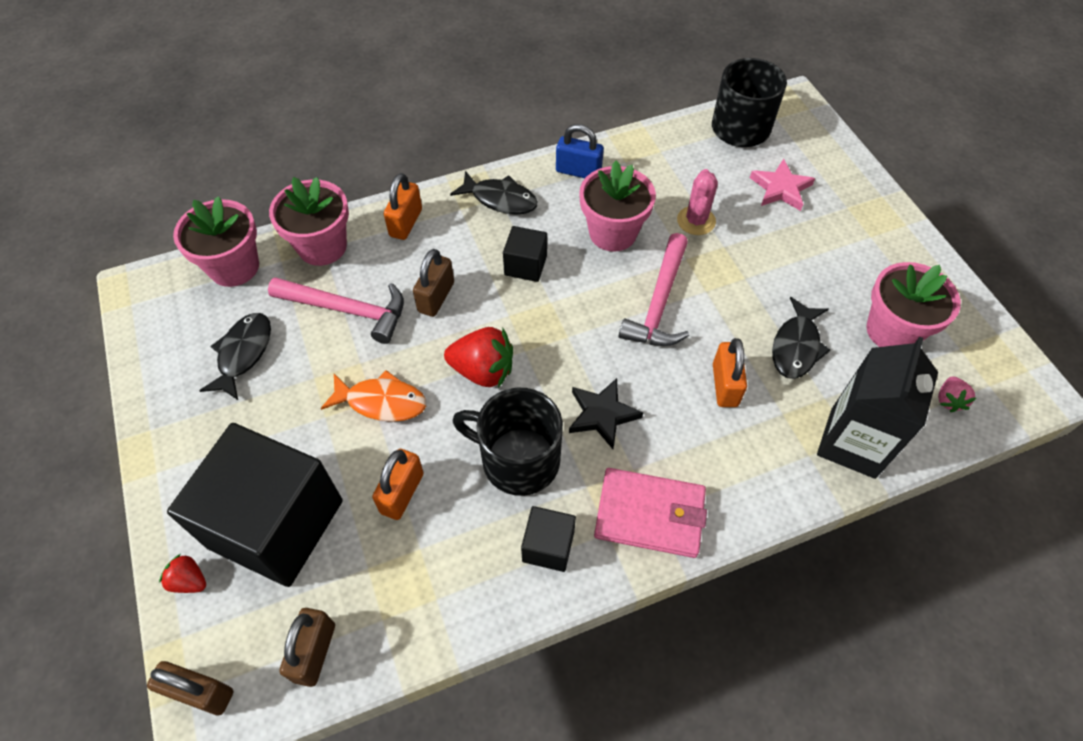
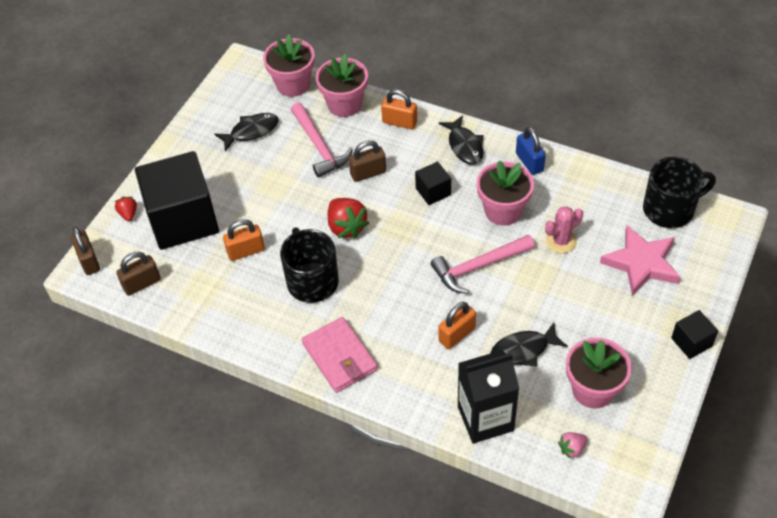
camera: 50 degrees right, 5 degrees down
(381, 402) = (284, 203): orange fish -> none
(406, 223) = (399, 122): orange padlock -> orange padlock turned 45 degrees clockwise
(548, 546) = (278, 328): black cube -> black cube (691, 342)
(602, 414) = (376, 295): black star -> none
(780, 188) = (641, 263): pink star -> pink star, size x1.50

